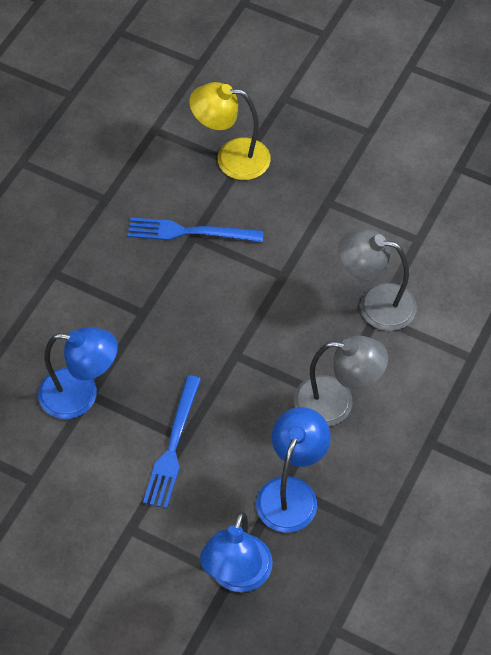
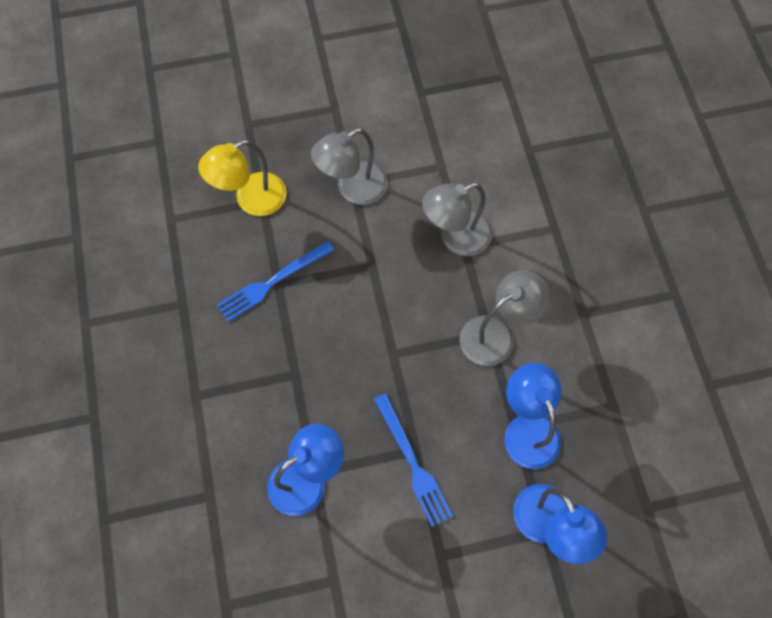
camera: 40 degrees left, 10 degrees up
(323, 206) = (353, 189): none -> grey lamp

